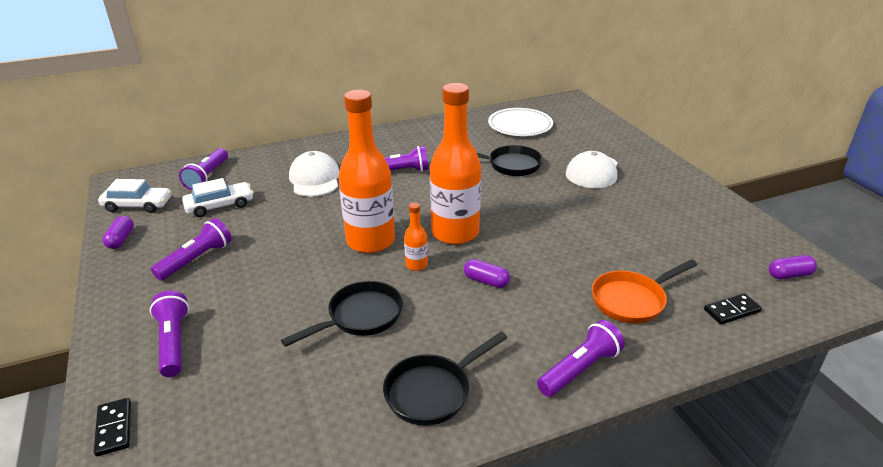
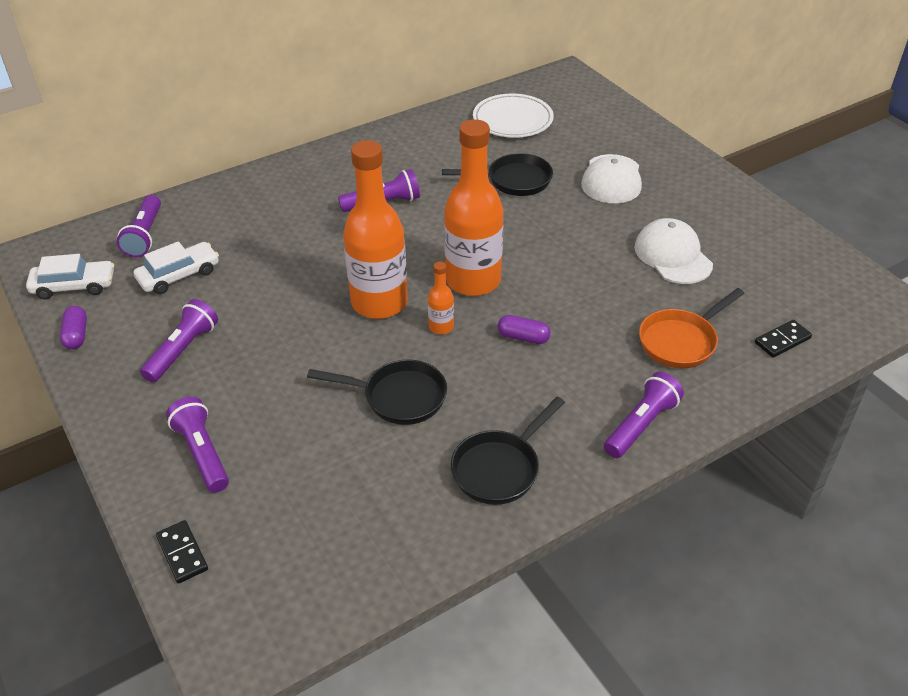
camera: 10 degrees left, 10 degrees up
(314, 179) = (282, 225): white cap -> white cap (672, 255)
(360, 317) = (398, 397): black pan -> black pan turned 60 degrees clockwise
(789, 275) = (837, 291): purple capsule -> none

